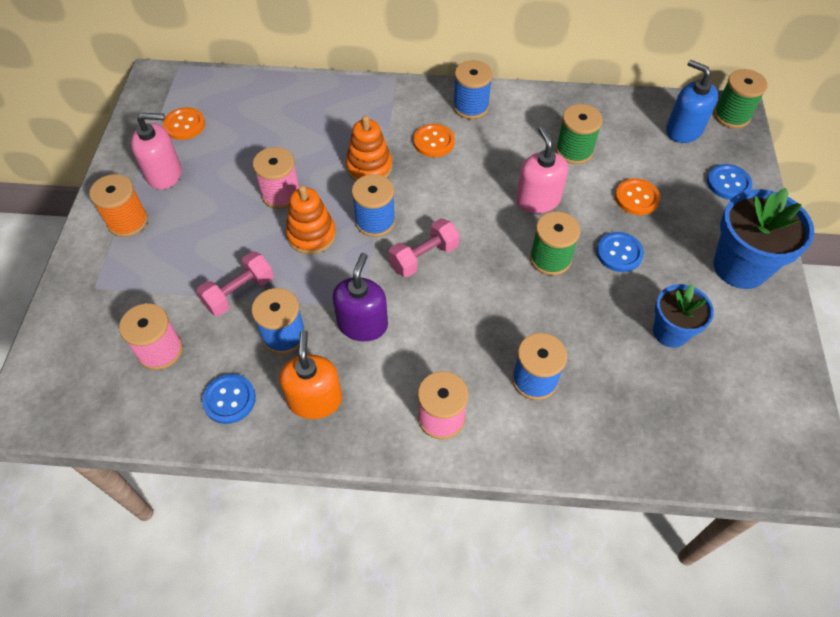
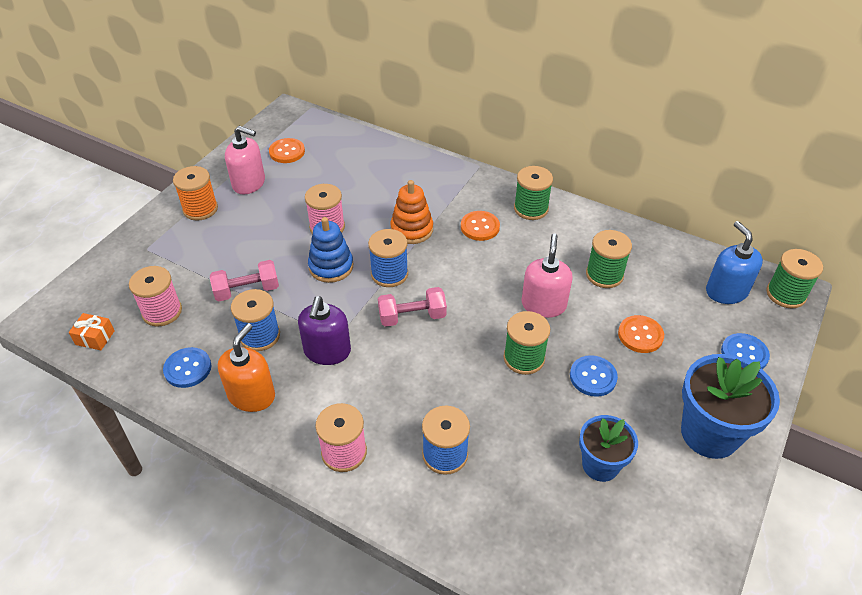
camera: 25 degrees right, 10 degrees down
(102, 408) = (95, 338): none -> orange gift
(311, 235) = (331, 266): orange stacking toy -> blue stacking toy
(362, 324) = (327, 351): purple soap dispenser -> purple soap dispenser turned 150 degrees clockwise
(471, 107) = (531, 209): blue spool -> green spool

